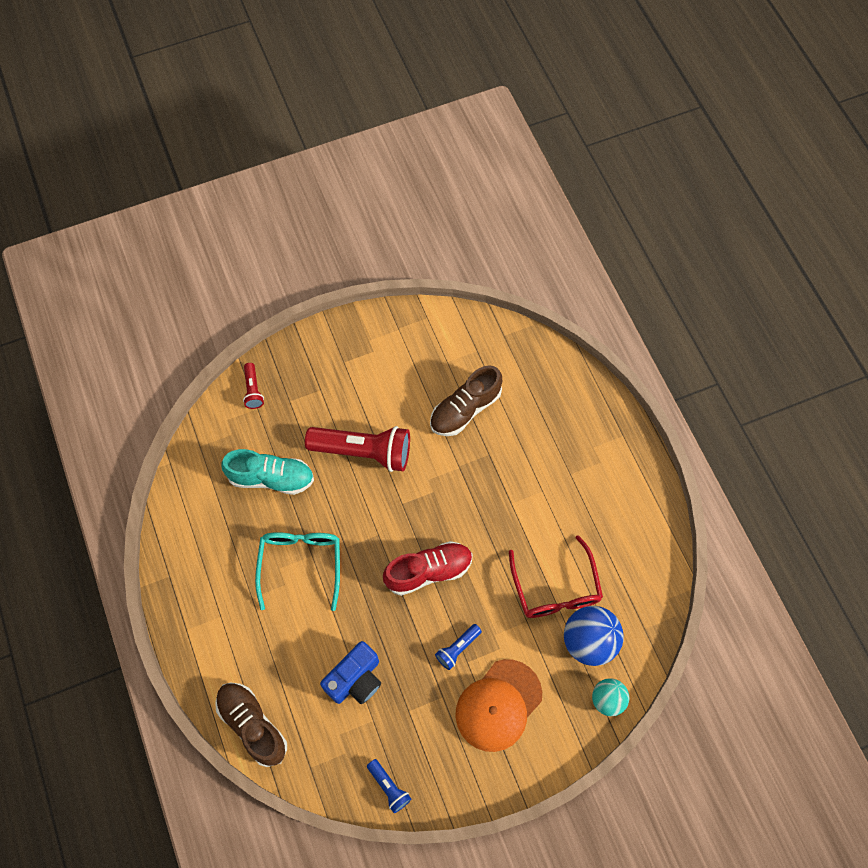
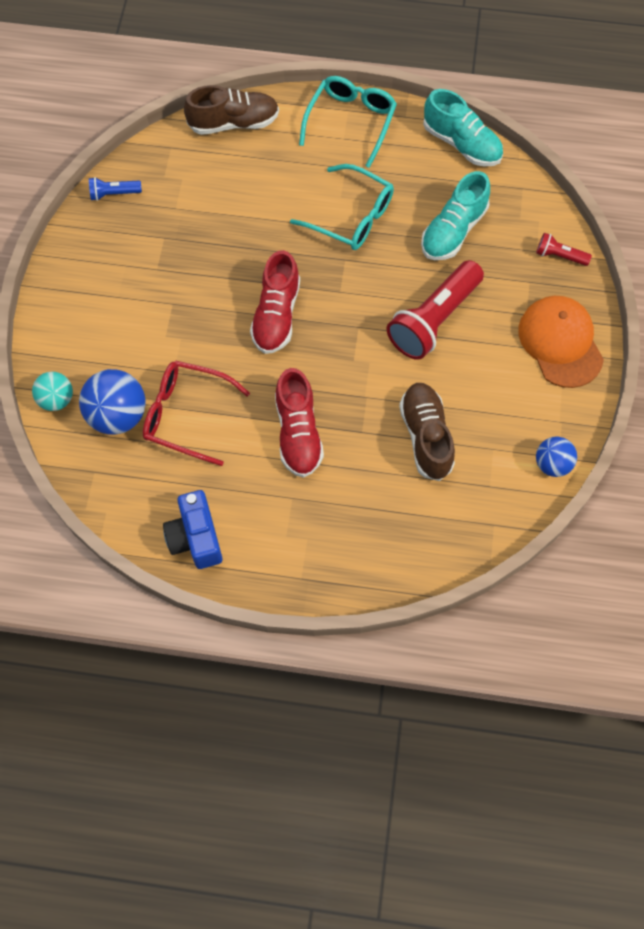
camera: 120 degrees right, 0 degrees up
(177, 514) = (461, 144): none -> turquoise shoe
(199, 619) = (351, 122): none -> turquoise glasses
(355, 679) = (218, 211): blue camera -> blue camera (195, 538)
(435, 319) = (552, 464): none -> blue ball
(457, 648) = (189, 302): blue flashlight -> none
(498, 705) = (117, 308): orange cap -> orange cap (560, 343)
(518, 498) = (298, 433): none -> red shoe

